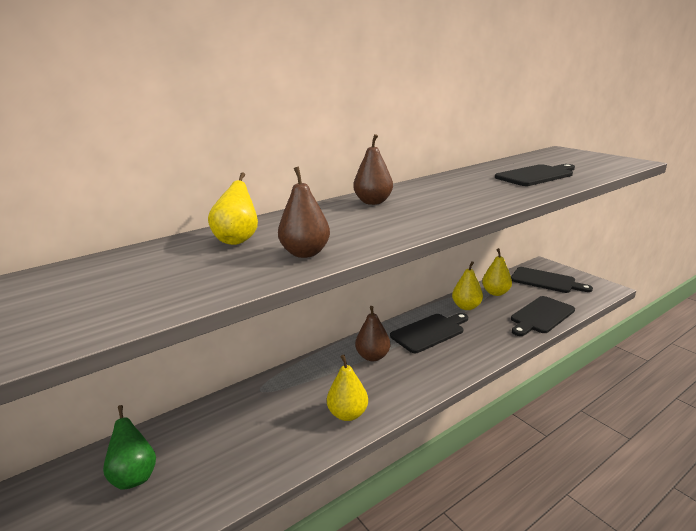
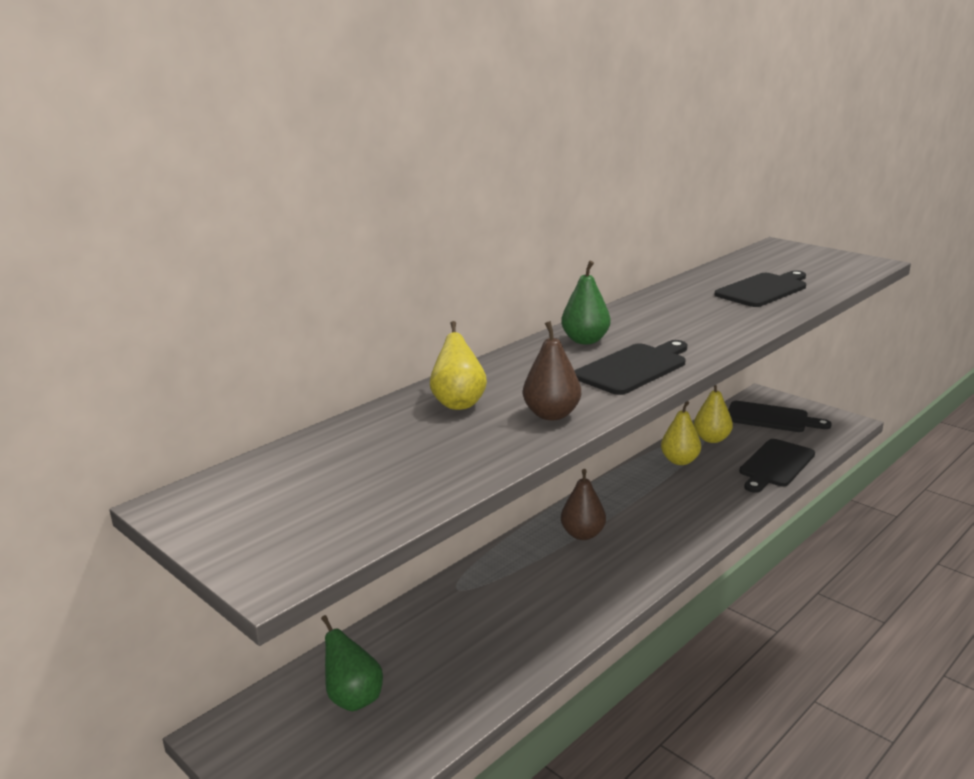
camera: 10 degrees left, 0 degrees up
(348, 414) = (579, 603): yellow pear -> none
(373, 202) = (585, 340): brown pear -> green pear
(429, 332) = (643, 497): black cutting board -> black cutting board (633, 368)

